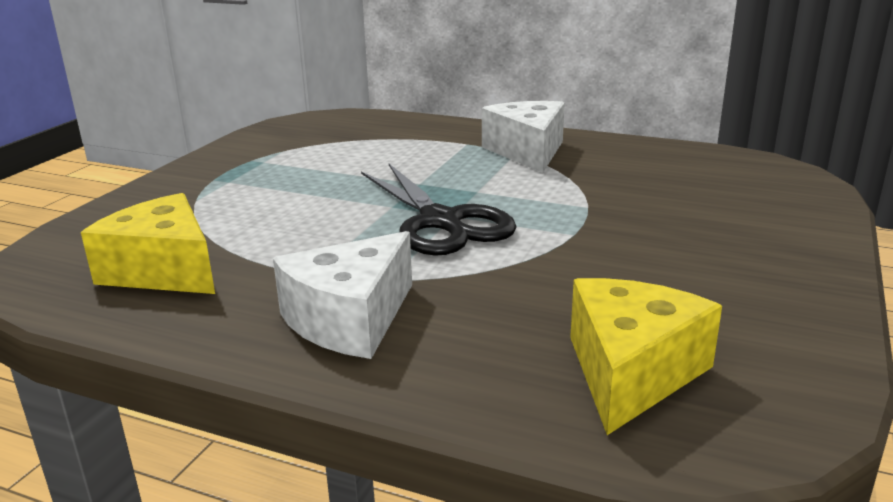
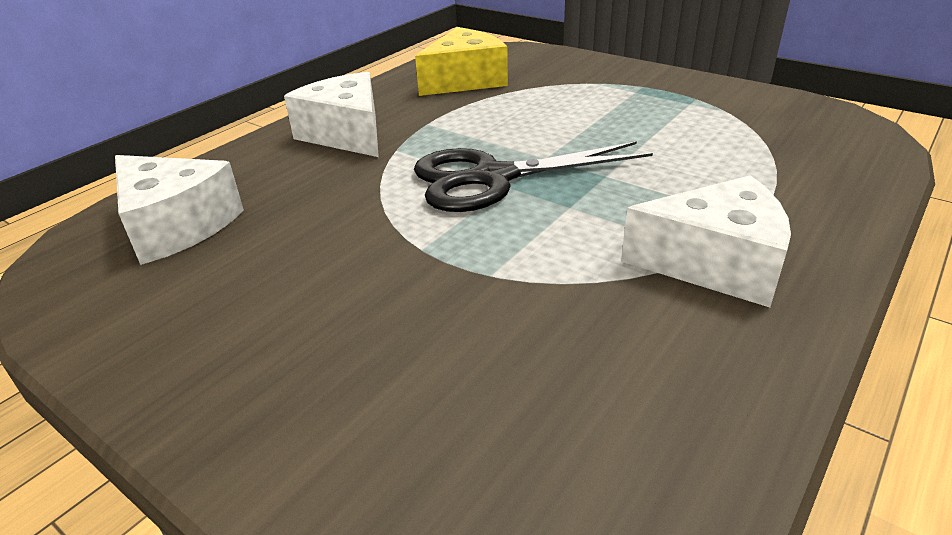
camera: 105 degrees right, 10 degrees up
(631, 372) = (176, 226): yellow cheese -> white cheese

